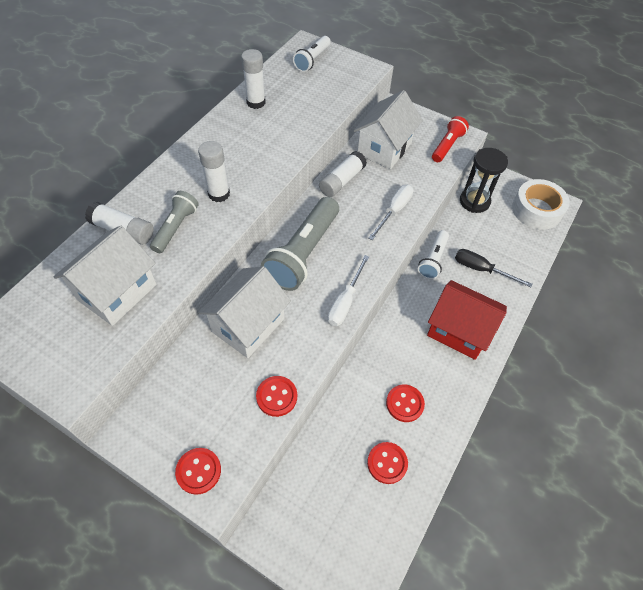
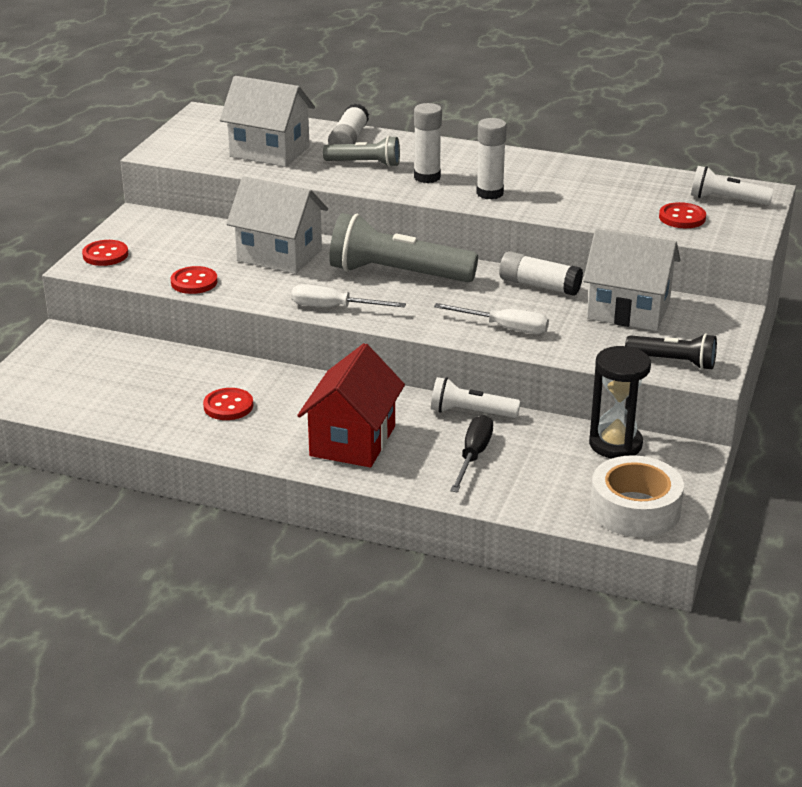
camera: 80 degrees right, 25 degrees down
(256, 102) = (603, 176): white glue stick -> white glue stick (490, 193)
(387, 463) = (148, 400): red button -> red button (682, 218)
(447, 146) = (673, 362): red flashlight -> black flashlight

